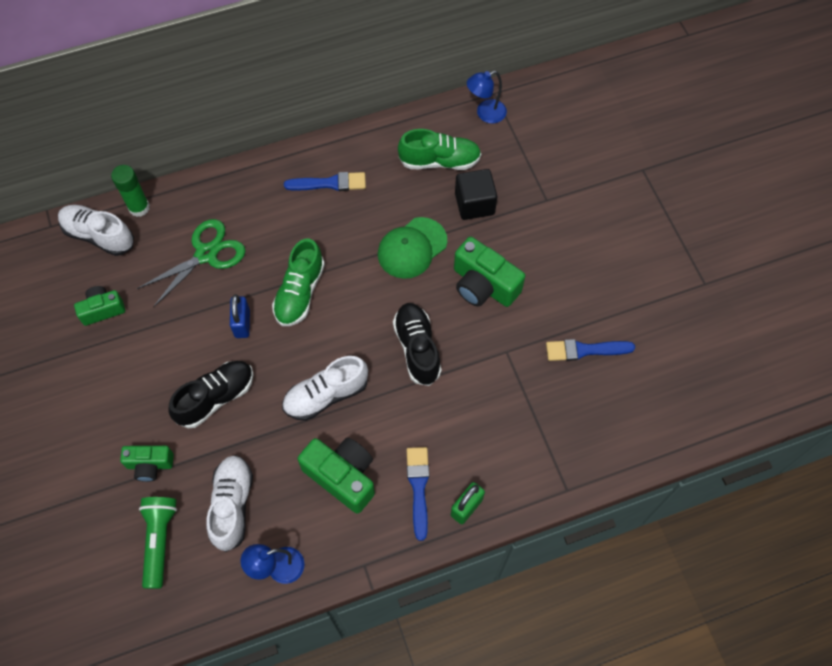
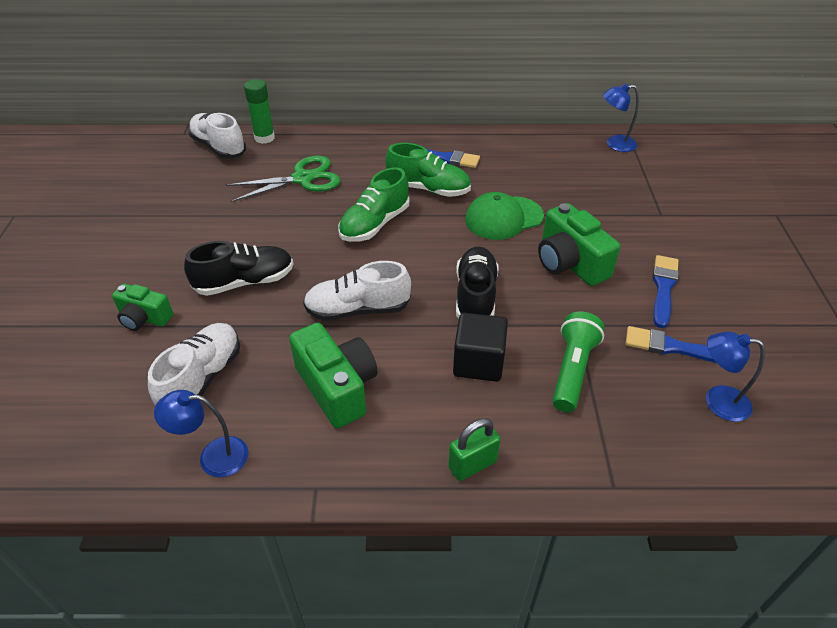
camera: 20 degrees right, 20 degrees down
(102, 310) = (186, 193): green camera -> none
(159, 540) = (105, 387): green flashlight -> green flashlight (572, 370)
(242, 324) = (306, 233): blue padlock -> none
(418, 487) = (421, 425): blue brush -> blue brush (663, 288)
(440, 161) = (557, 165): green shoe -> green shoe (428, 189)
(474, 204) = (582, 201): black cube -> black cube (478, 362)
(624, 391) = (717, 401): none -> blue lamp

